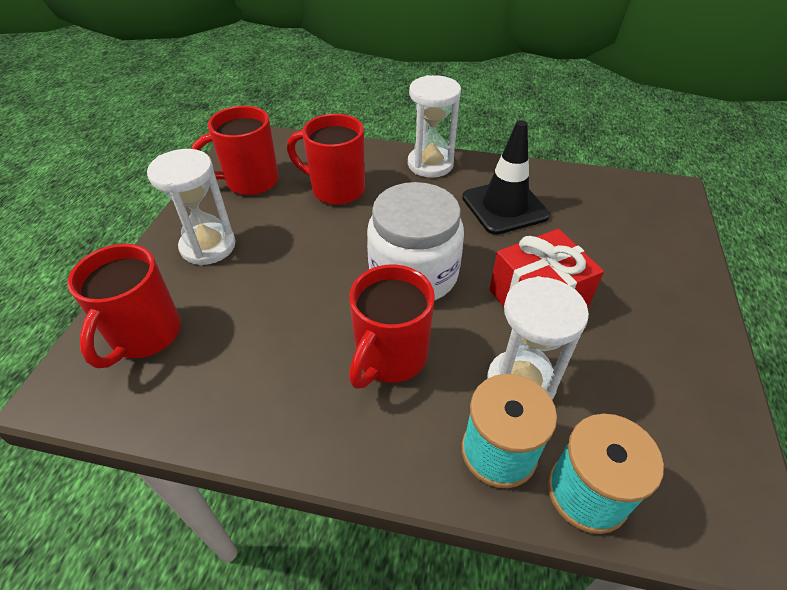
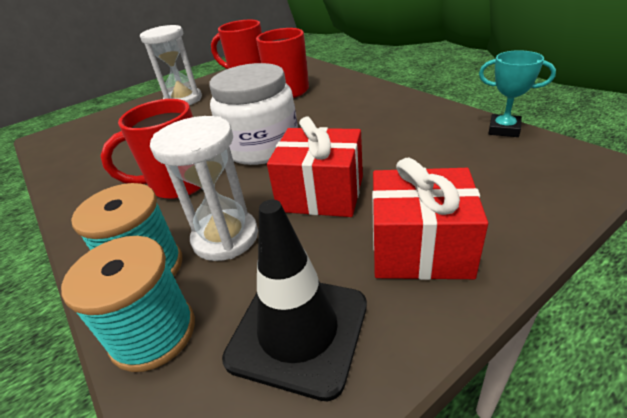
camera: 45 degrees right, 10 degrees down
(144, 336) = (102, 128): red mug -> none
(430, 164) = (371, 91): white hourglass -> none
(504, 206) = (389, 129): black traffic cone -> black traffic cone (298, 331)
(587, 177) = (504, 129): none -> turquoise trophy
(657, 311) = (420, 248): none -> red gift

